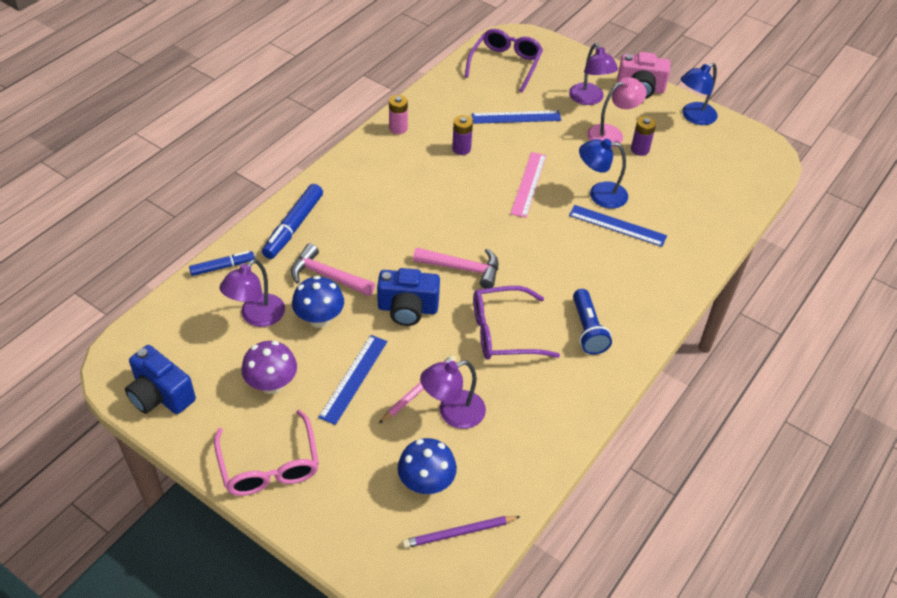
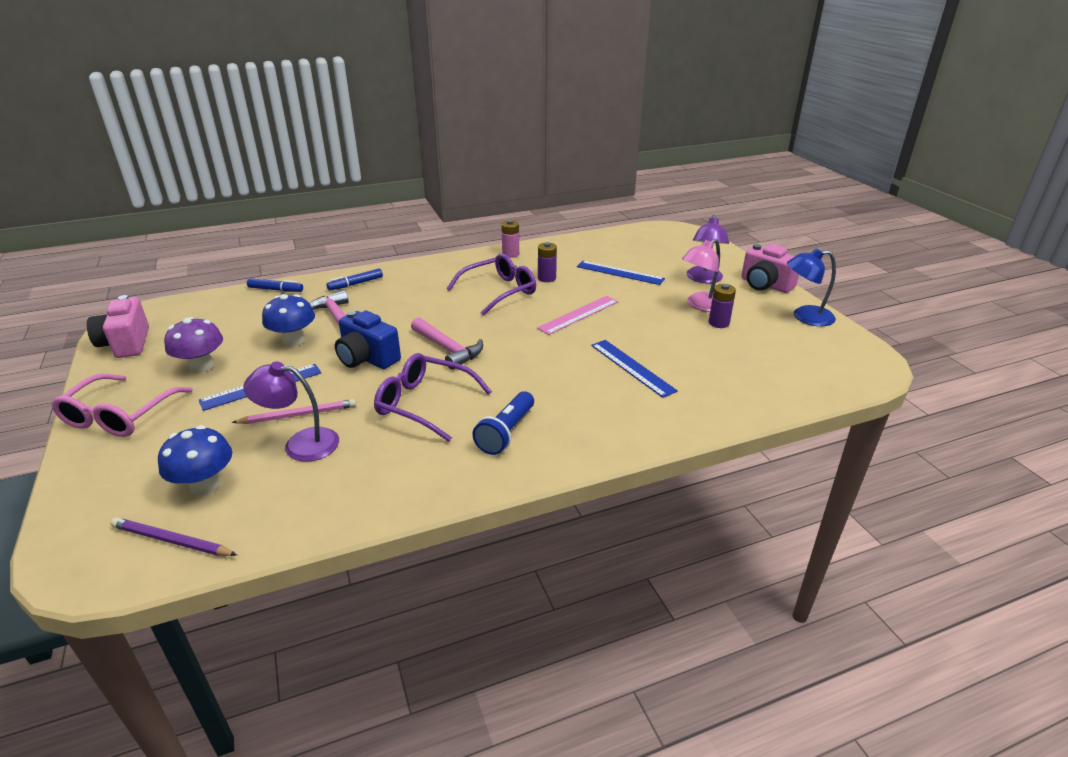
camera: 35 degrees right, 15 degrees down
(160, 395) = (126, 343): blue camera -> pink camera
(256, 317) = (254, 324): purple lamp -> none
(294, 226) = (356, 284): blue marker -> blue marker, size x0.61
(505, 64) = (648, 242): purple glasses -> purple glasses (499, 291)
(599, 194) = (640, 341): blue lamp -> none
(611, 134) = (701, 305): pink lamp -> pink lamp turned 135 degrees clockwise

